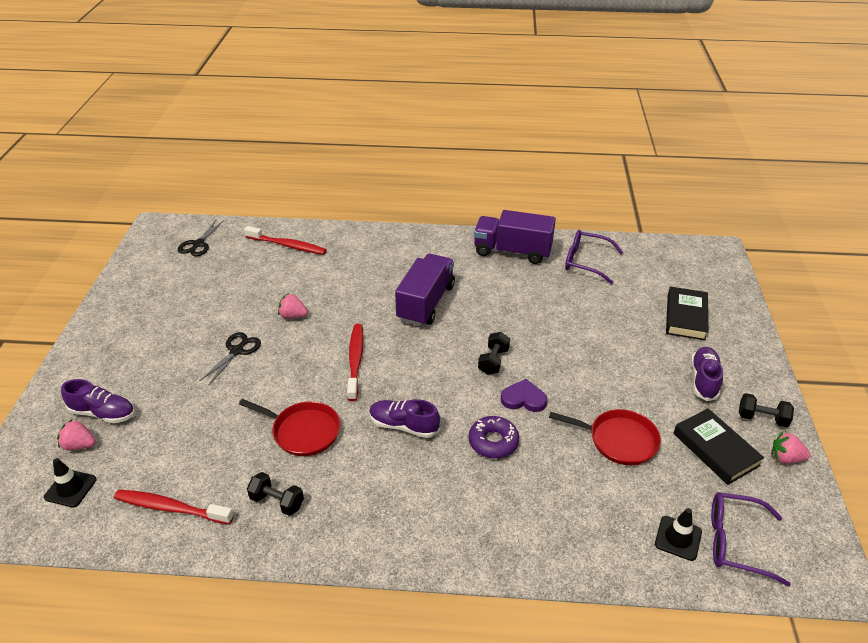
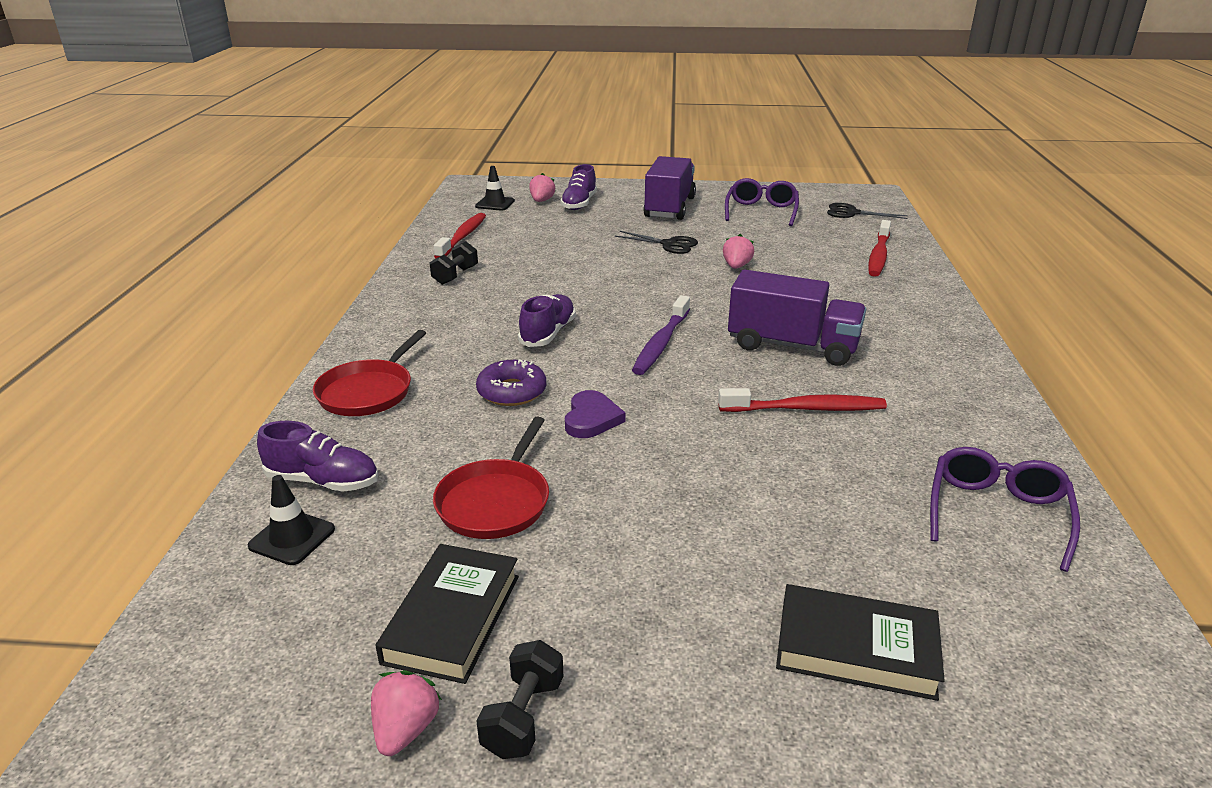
camera: 90 degrees right, 10 degrees down
(303, 431) = (546, 282): red pan -> red pan (368, 392)
(355, 361) = (660, 303): red toothbrush -> red toothbrush (805, 409)
(421, 363) = (661, 343): none -> purple toothbrush
(493, 361) = (671, 396): black dumbbell -> none
(512, 251) = (977, 425): purple truck -> purple truck (669, 208)
(704, 380) = (642, 639): purple shoe -> purple shoe (323, 481)
(715, 449) = (452, 618): black book -> black book turned 45 degrees counterclockwise
(736, 542) = (253, 603): purple glasses -> purple glasses (761, 211)

